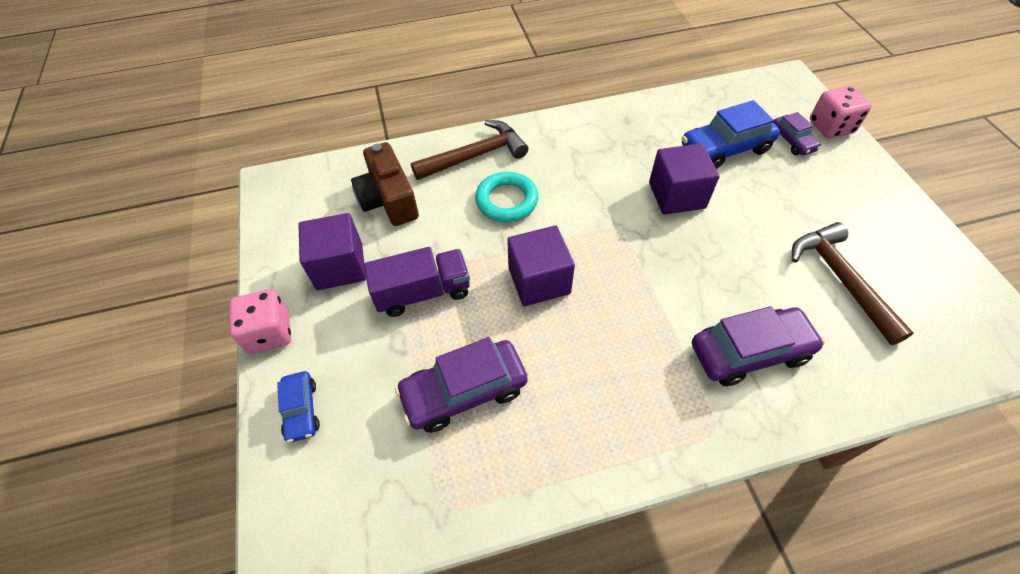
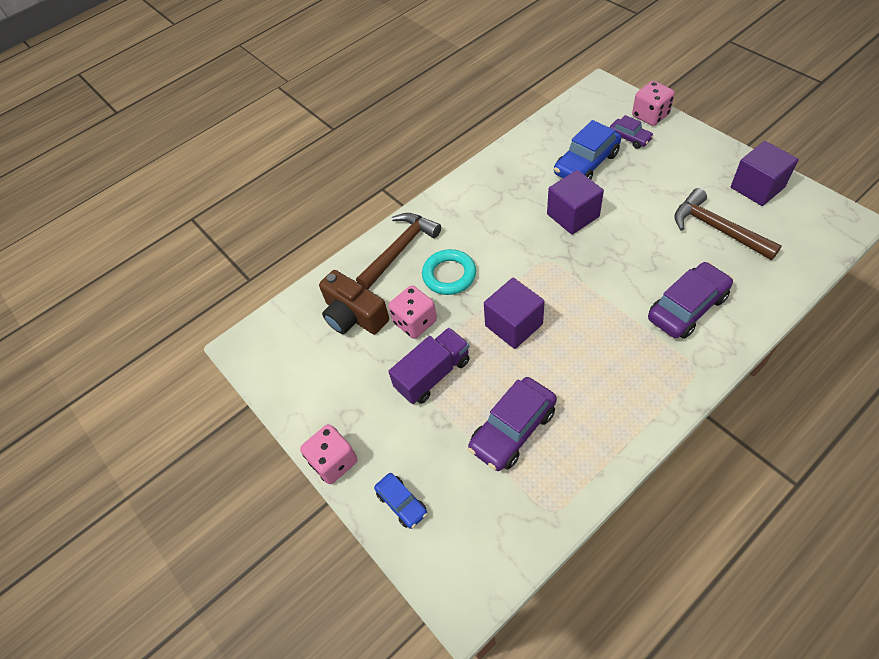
camera: 20 degrees left, 0 degrees up
(339, 266) = (352, 386): purple cube -> purple cube (757, 187)
(442, 232) = (415, 322): none -> pink dice

